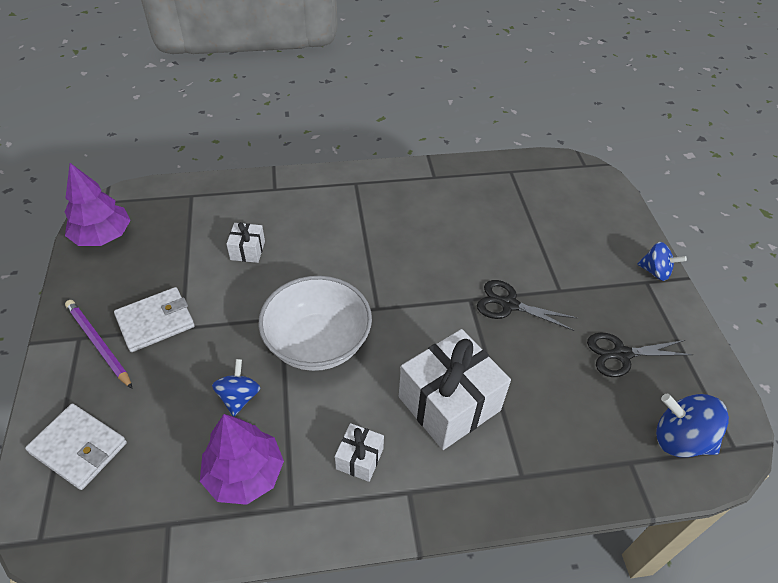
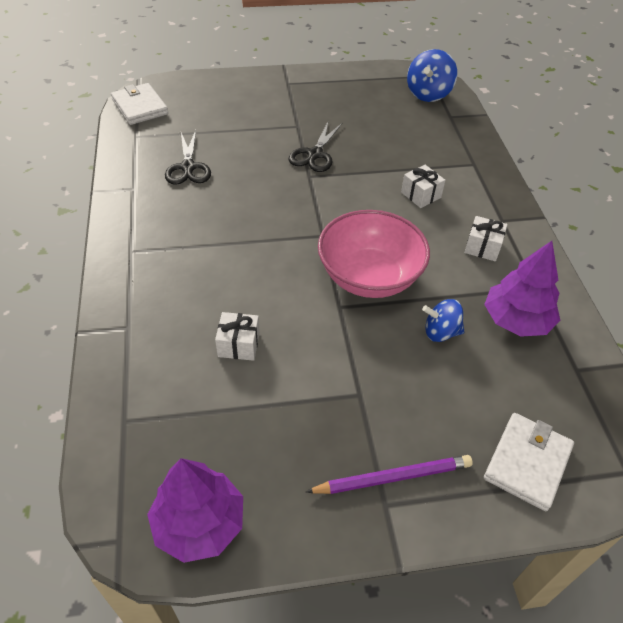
camera: 90 degrees left, 0 degrees up
(99, 344) = (392, 477): purple pencil -> purple pencil turned 150 degrees counterclockwise
(155, 322) = (353, 422): white wallet -> white wallet (140, 107)
(317, 343) = (369, 277): white bowl -> pink bowl
(449, 403) = (421, 195): white gift -> white gift, size x0.47
(621, 354) = (361, 106): black scissors -> black scissors (188, 167)
(655, 272) = (277, 77): blue spinning top -> none

